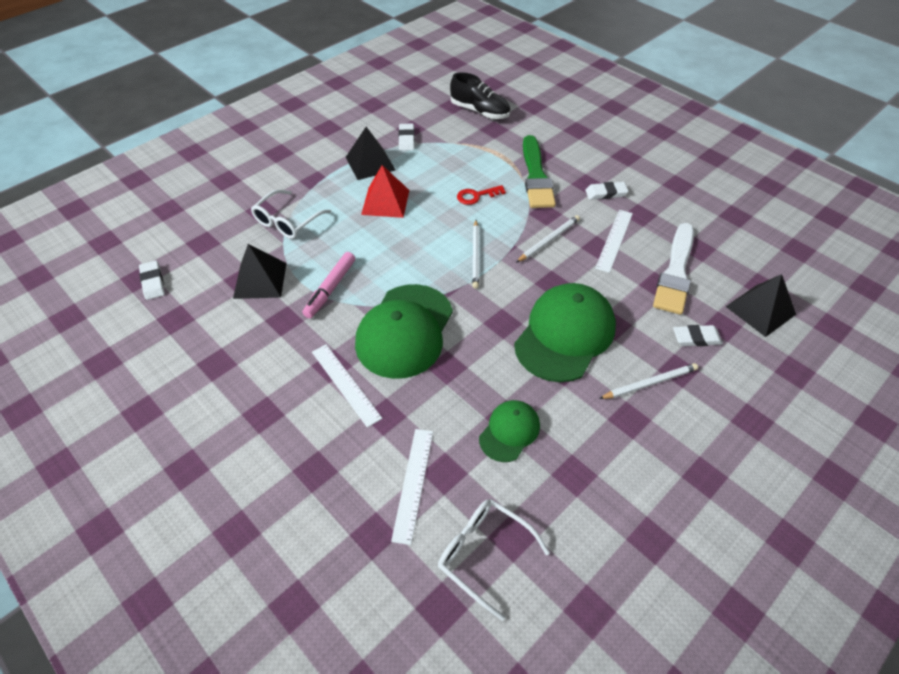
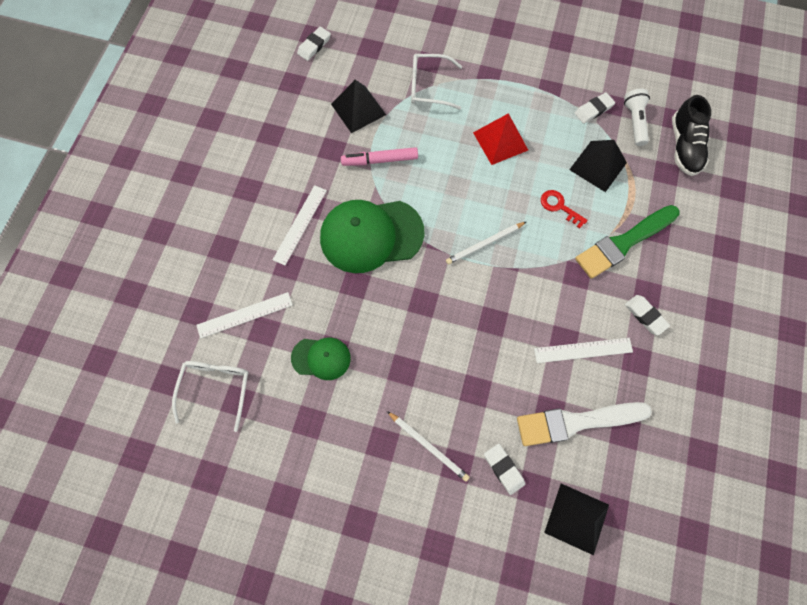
camera: 60 degrees right, 20 degrees up
(370, 163) = (539, 101): black pyramid -> black pyramid (598, 166)
(437, 124) = (634, 122): none -> white flashlight
(548, 240) = (543, 293): white pencil -> none
(565, 335) = (440, 356): green cap -> none

